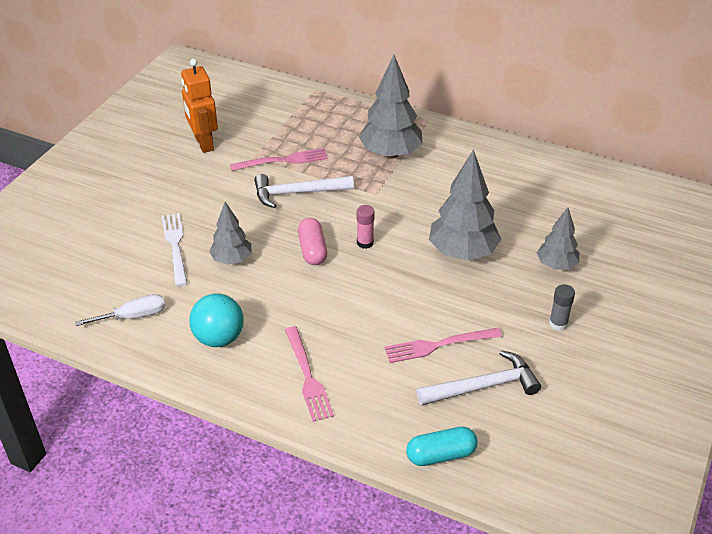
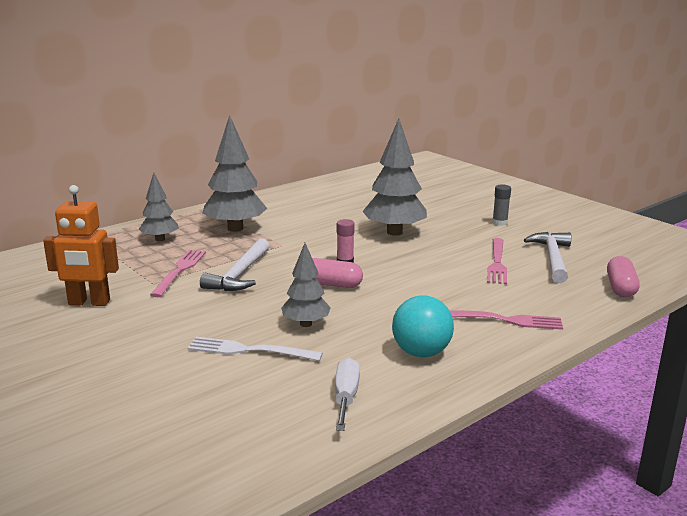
camera: 65 degrees left, 20 degrees down
(441, 455) = (620, 288): turquoise capsule -> pink capsule
(556, 265) = (437, 209): grey tree -> grey tree (160, 239)

